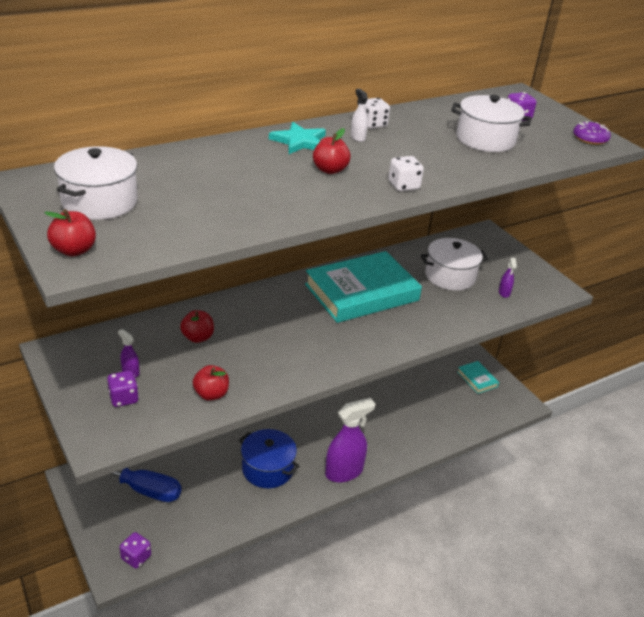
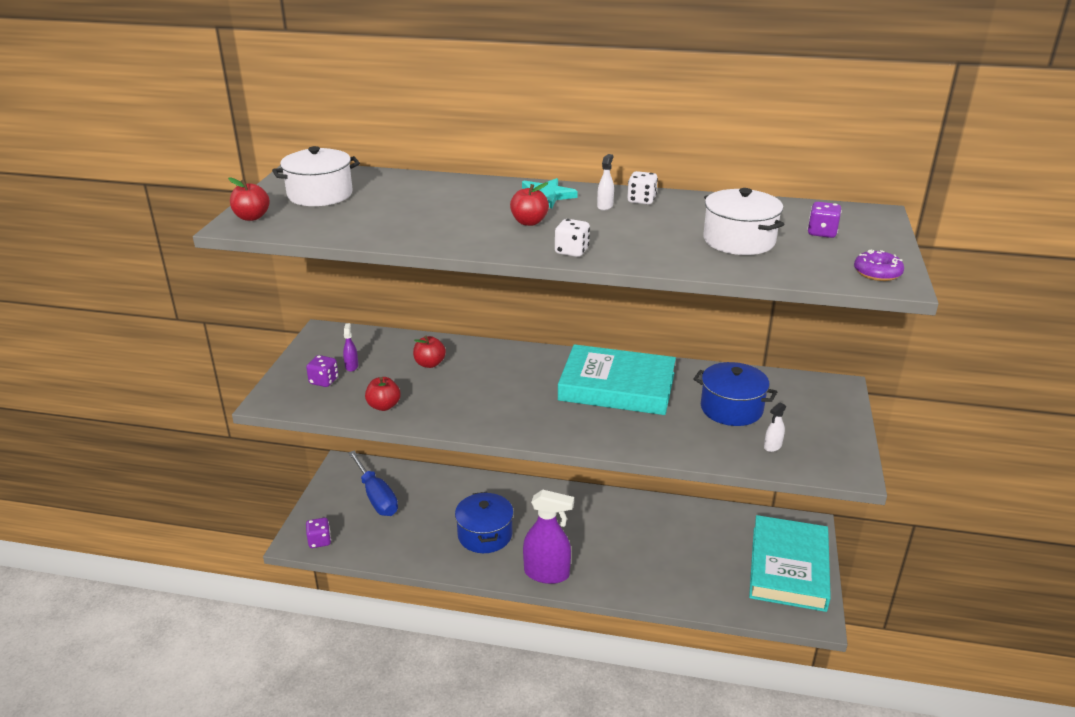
camera: 45 degrees right, 5 degrees down
(450, 276) = (731, 408): white pot -> blue pot
(477, 379) = (788, 568): turquoise book -> turquoise book, size x2.24
(504, 293) = (772, 446): purple spray bottle -> white spray bottle

